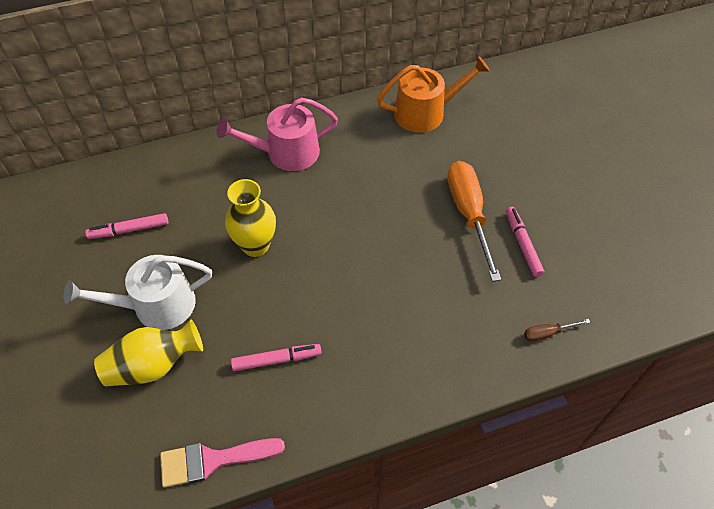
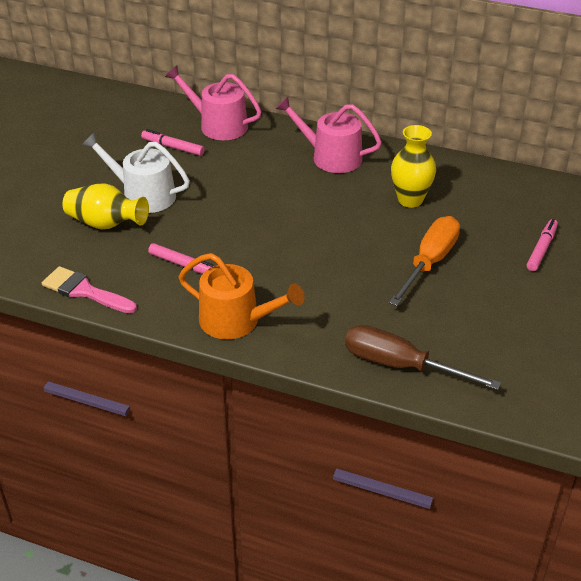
camera: 40 degrees right, 15 degrees down
(148, 177) = (218, 125): none -> pink watering can
(255, 245) = (245, 198): yellow vase -> yellow vase (410, 200)
(425, 112) = (474, 184): orange watering can -> orange watering can (236, 321)
(522, 244) = (451, 304): pink marker -> pink marker (541, 249)
(547, 333) = (400, 365): brown screwdriver -> brown screwdriver, size x2.26

